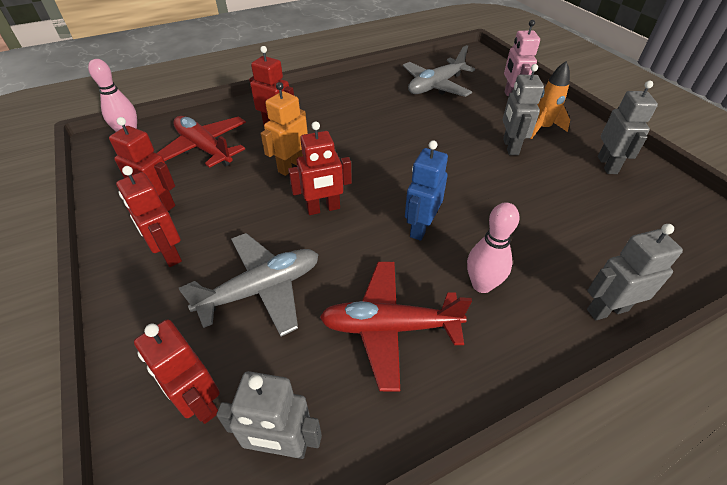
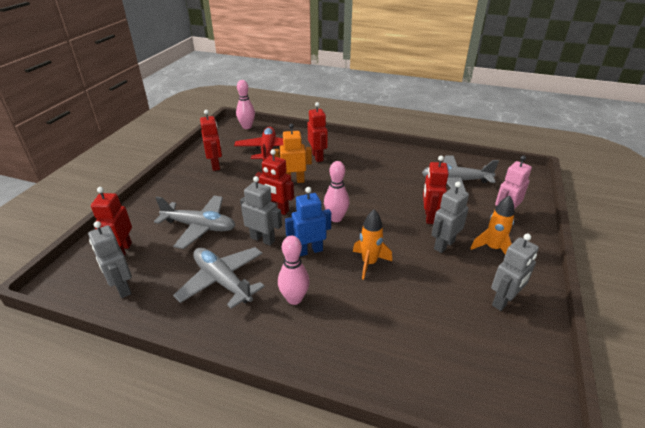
camera: 45 degrees right, 10 degrees down
(168, 254) = (189, 189): red robot -> red robot (429, 217)
(389, 327) = (222, 281): red plane -> grey plane
(394, 179) = (336, 218): none -> pink bowling pin
(485, 202) = (369, 263): none -> orange rocket
(607, 309) = (342, 366): grey robot -> grey robot (262, 239)

